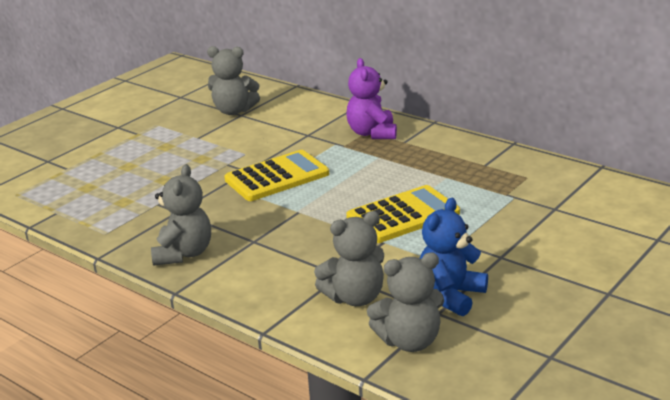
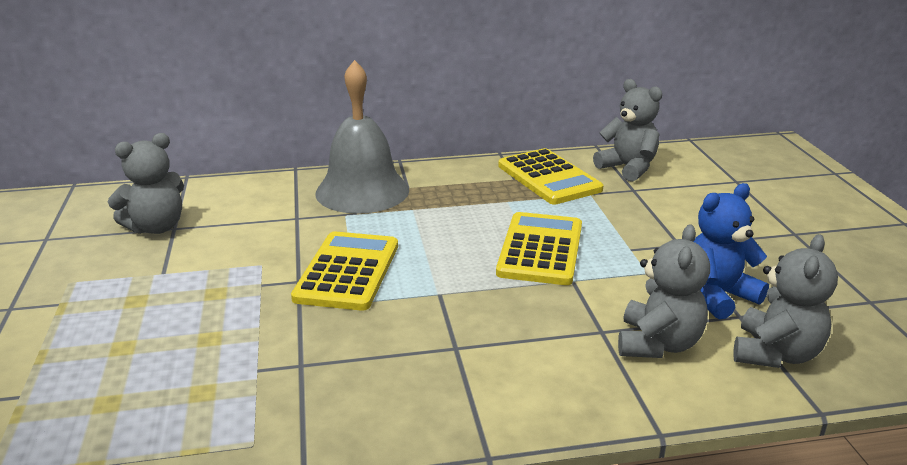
camera: 50 degrees left, 0 degrees up
(184, 254) = (407, 407): grey teddy bear -> grey teddy bear (628, 168)
(372, 133) = (362, 191): purple teddy bear -> grey bell
(450, 296) = (717, 296): blue teddy bear -> blue teddy bear turned 75 degrees clockwise
(510, 174) = (548, 178): none -> yellow calculator

